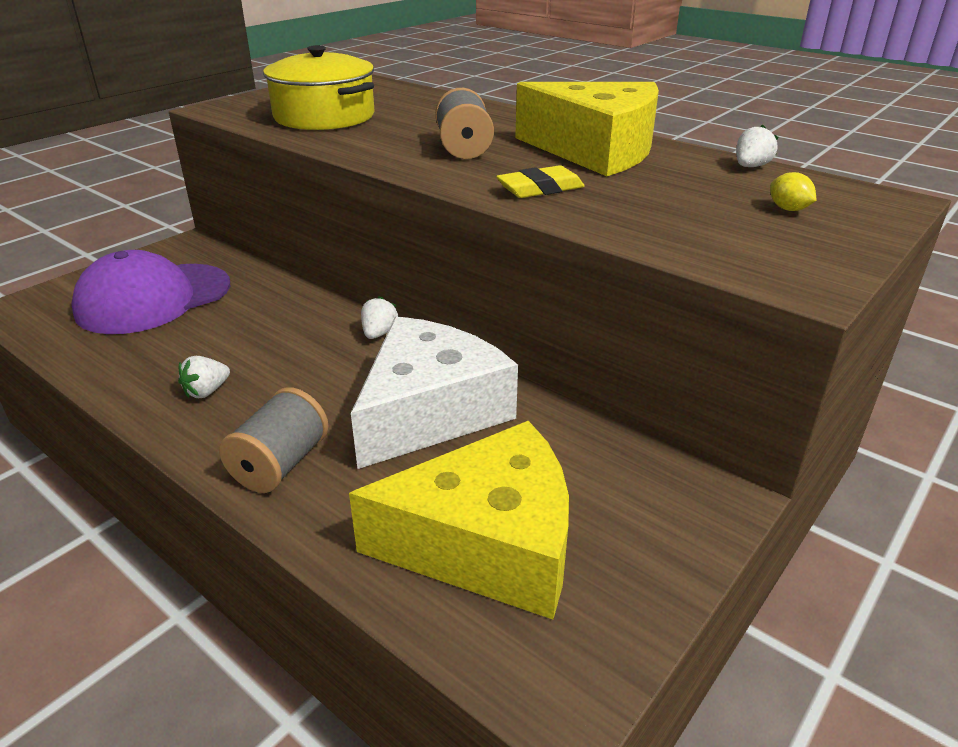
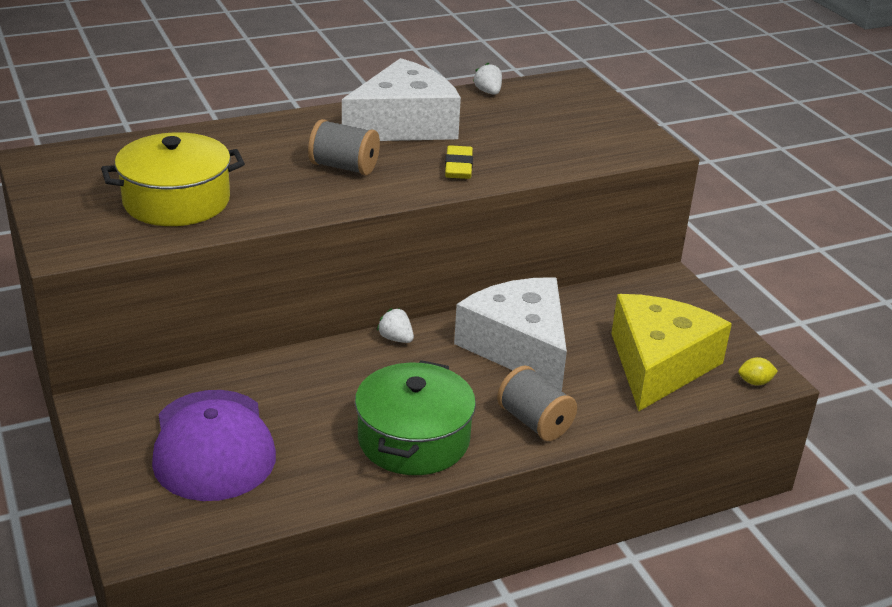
camera: 65 degrees left, 0 degrees up
(207, 391) = (413, 439): white strawberry -> green pot
(595, 150) = (404, 125): yellow cheese -> white cheese
(788, 209) = (563, 111): yellow lemon -> yellow lemon (755, 382)

